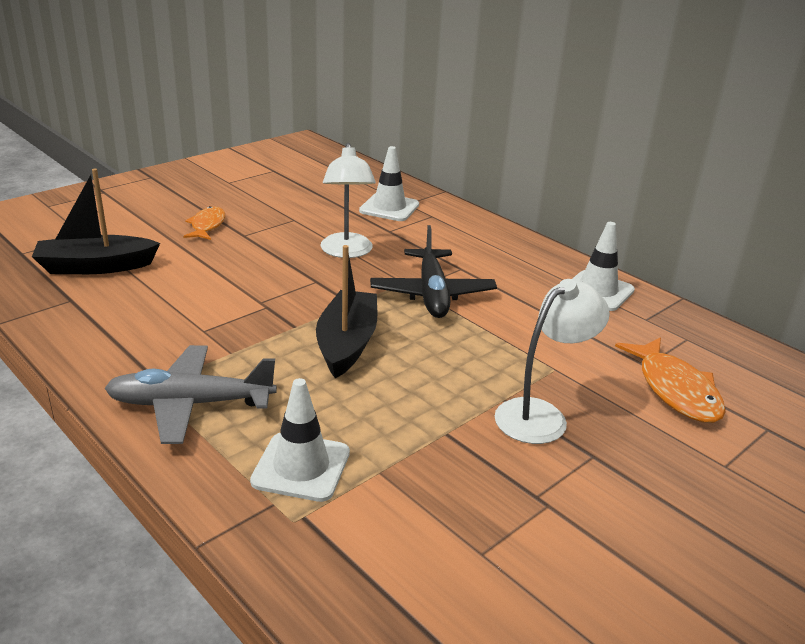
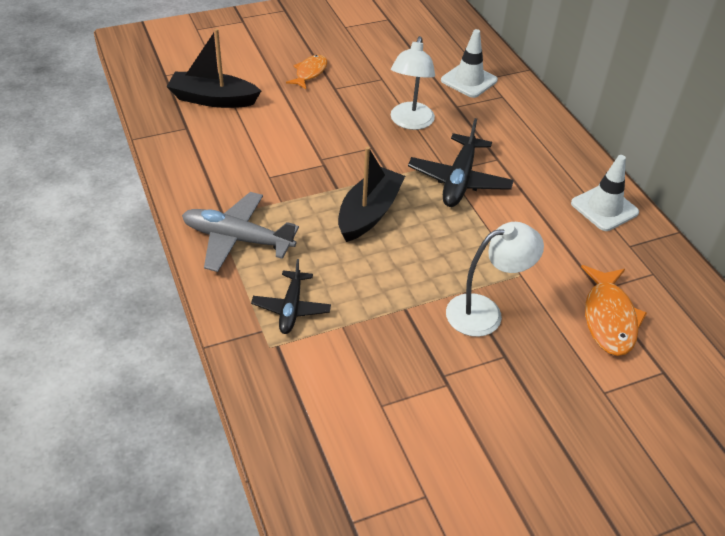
camera: 20 degrees right, 15 degrees up
(301, 467) = (291, 308): white traffic cone -> black plane

